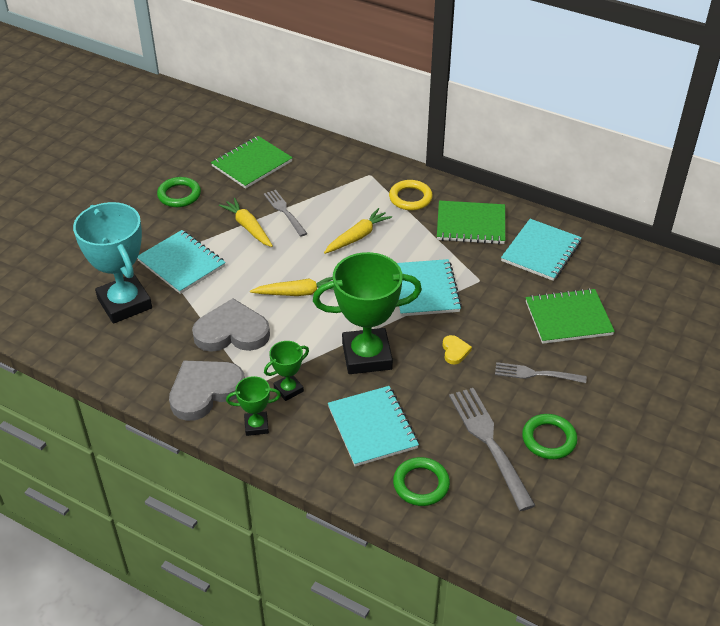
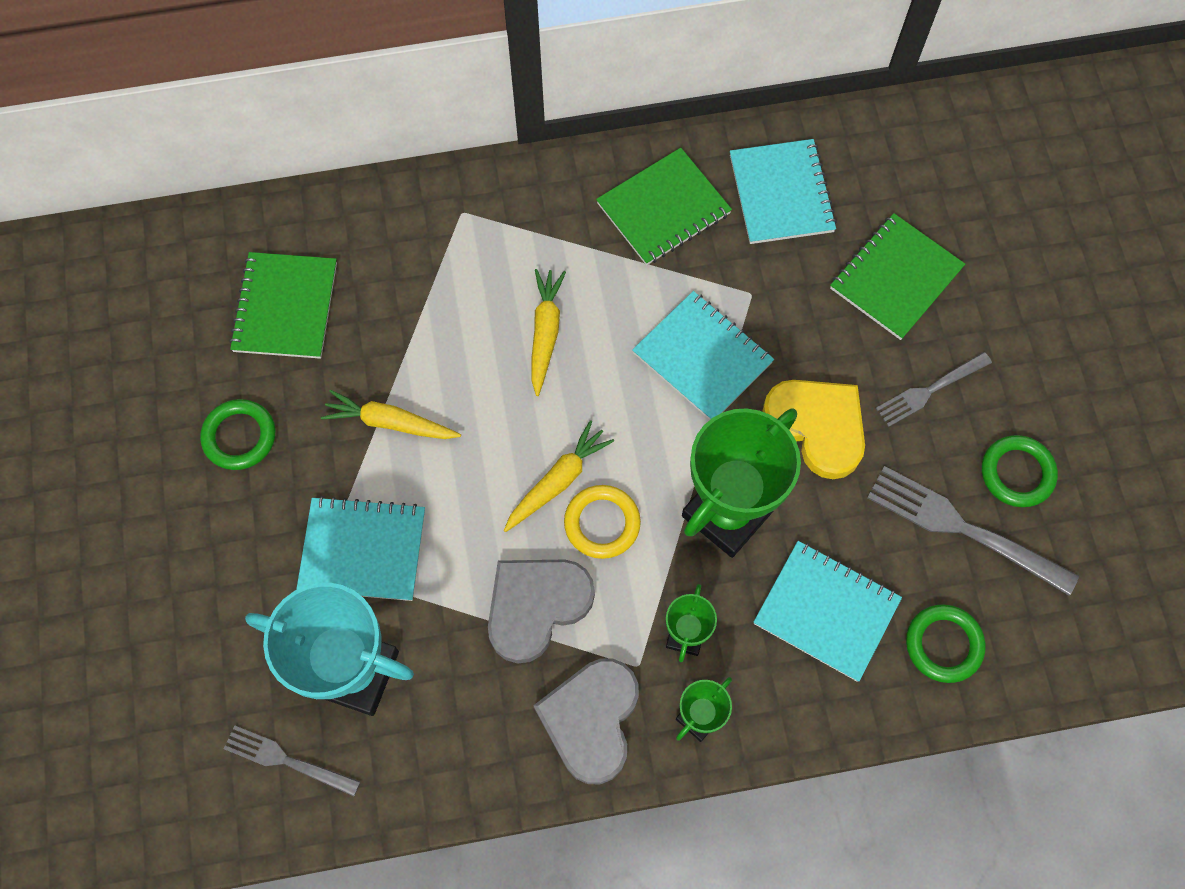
camera: 40 degrees left, 25 degrees up
(284, 211) = (412, 359): grey fork -> grey fork (287, 760)
(410, 198) = (551, 217): yellow ring -> yellow ring (602, 523)
(455, 351) = (817, 426): yellow heart -> yellow heart, size x2.23

